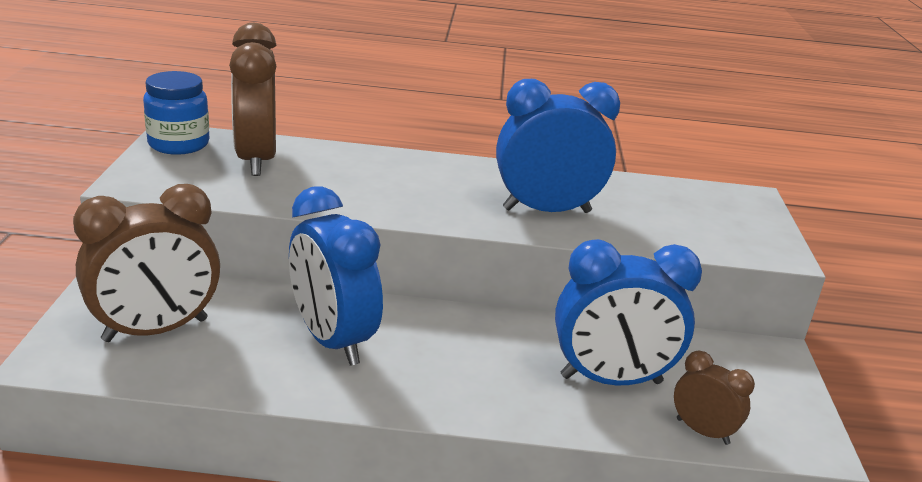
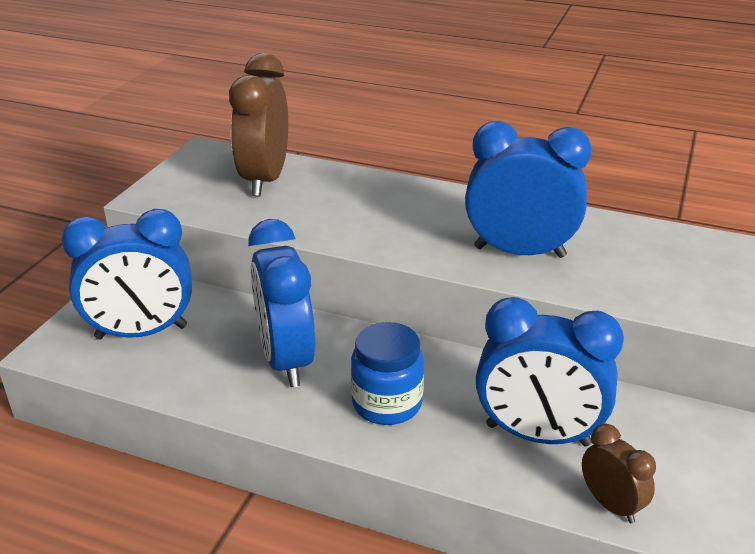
camera: 20 degrees right, 5 degrees up
(156, 330) = (141, 332): brown clock -> blue clock
(178, 144) = (205, 160): blue jar -> blue jar (387, 403)

